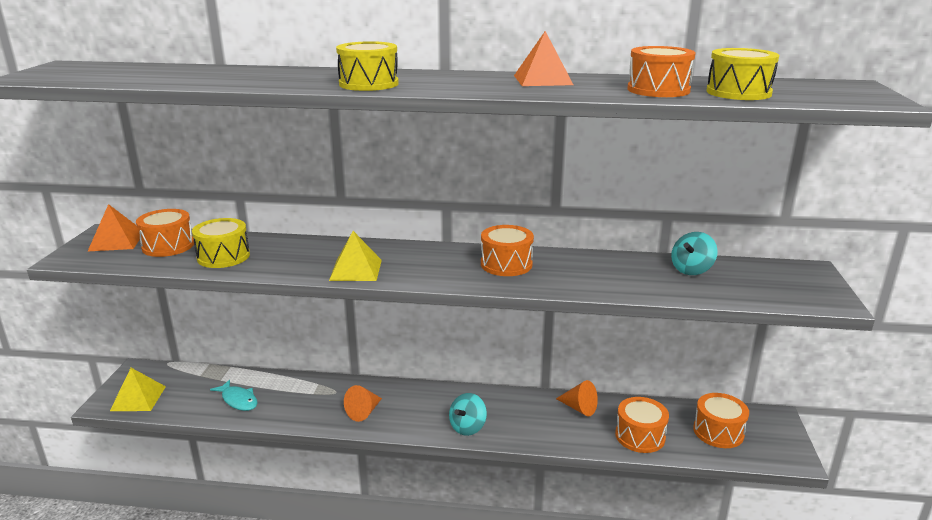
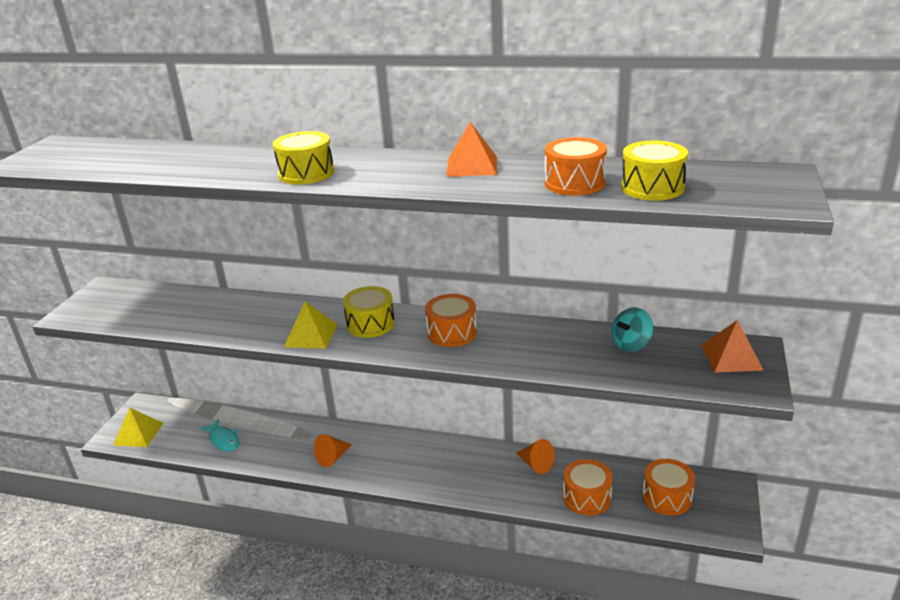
camera: 10 degrees right, 5 degrees up
(117, 241) = (111, 296): orange pyramid -> orange pyramid (731, 357)
(168, 246) = (153, 303): orange drum -> none
(223, 256) = (198, 317): yellow drum -> yellow drum (370, 324)
(467, 427) = (424, 479): turquoise spinning top -> none

